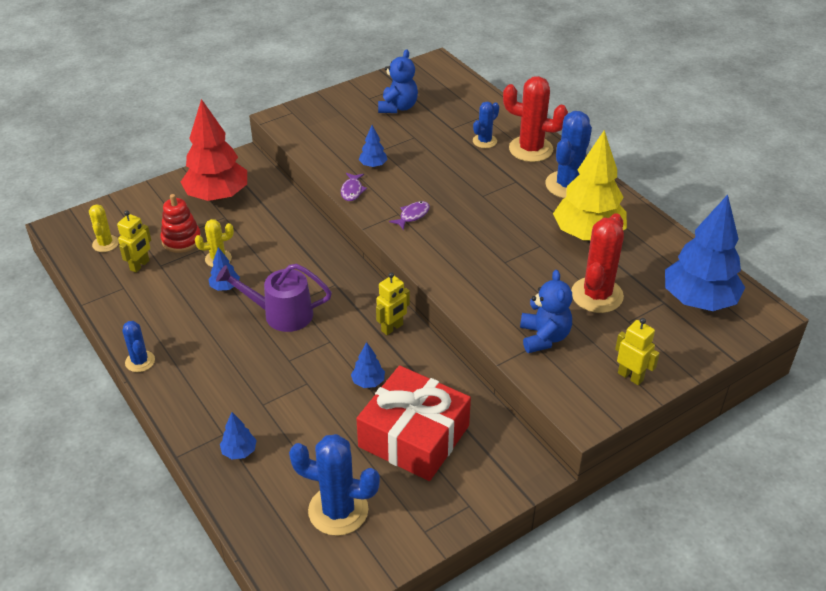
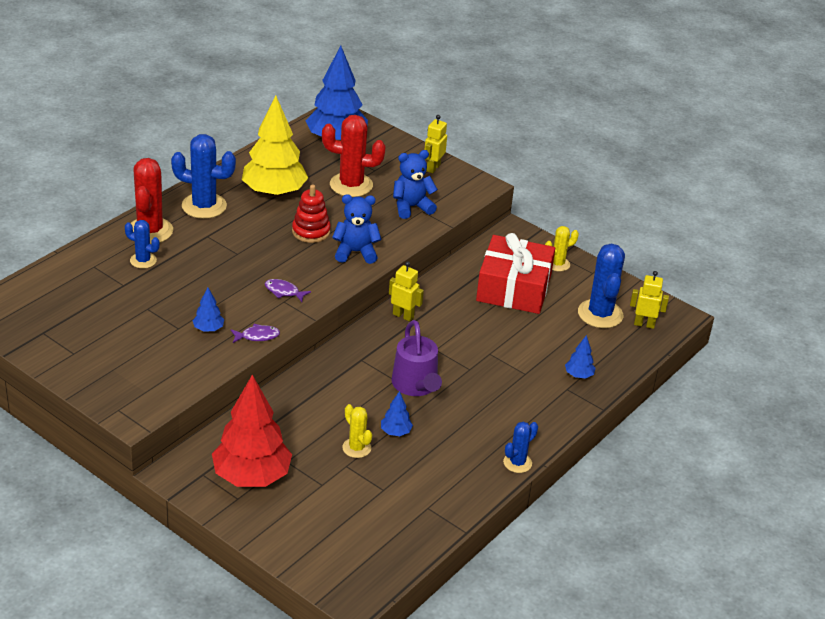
camera: 110 degrees left, 5 degrees down
(105, 244) = (366, 546): yellow cactus -> yellow cactus (557, 264)
(140, 265) = (390, 505): yellow robot -> yellow robot (644, 324)
(181, 240) = (337, 484): red stacking toy -> red stacking toy (311, 231)
(368, 382) = (471, 319): blue tree -> none
(398, 107) = (89, 328): blue teddy bear -> blue teddy bear (355, 252)

